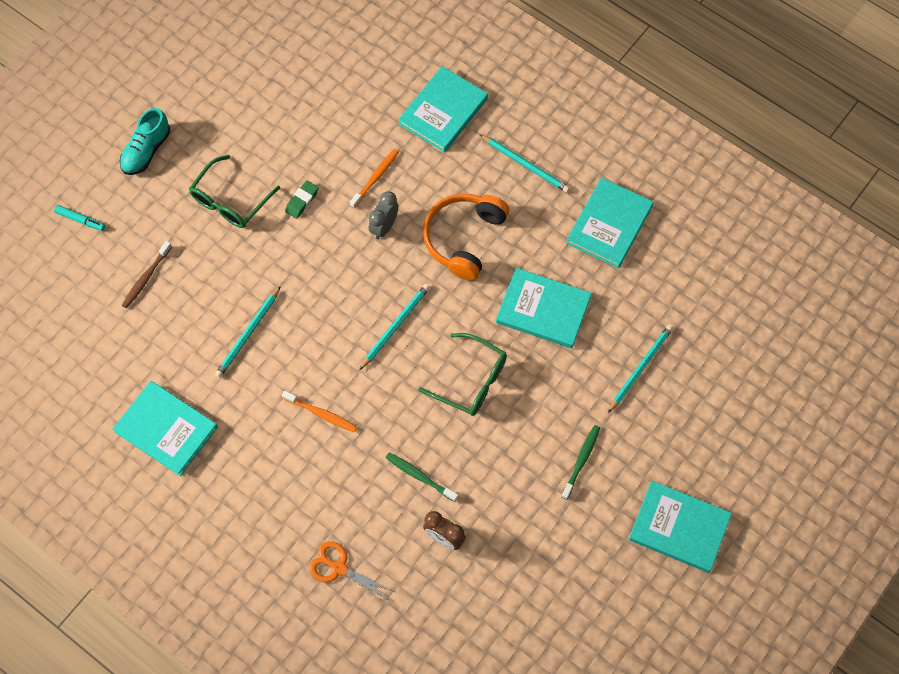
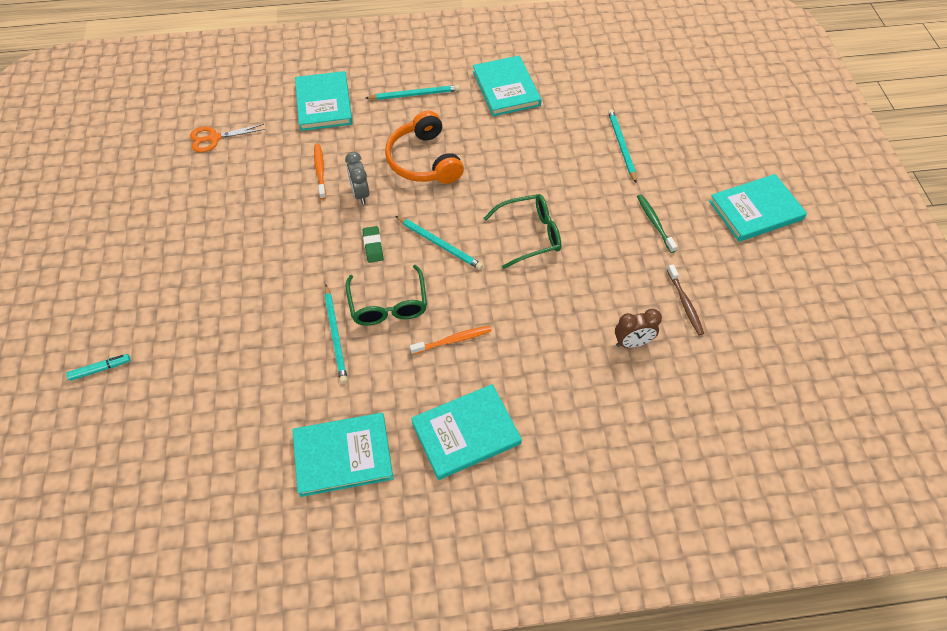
camera: 45 degrees left, 10 degrees down
(146, 151) = (112, 280): turquoise shoe -> none
(146, 278) = (206, 364): brown toothbrush -> brown toothbrush (685, 303)
(231, 200) = (222, 261): green glasses -> green glasses (388, 304)
(302, 201) = (280, 222): green eraser -> green eraser (373, 246)
(339, 568) = (588, 429): orange scissors -> orange scissors (214, 138)
(395, 326) = (439, 244): turquoise pencil -> turquoise pencil turned 135 degrees clockwise
(419, 476) = (568, 320): green toothbrush -> none
(543, 310) = (524, 161): turquoise book -> turquoise book (466, 433)

